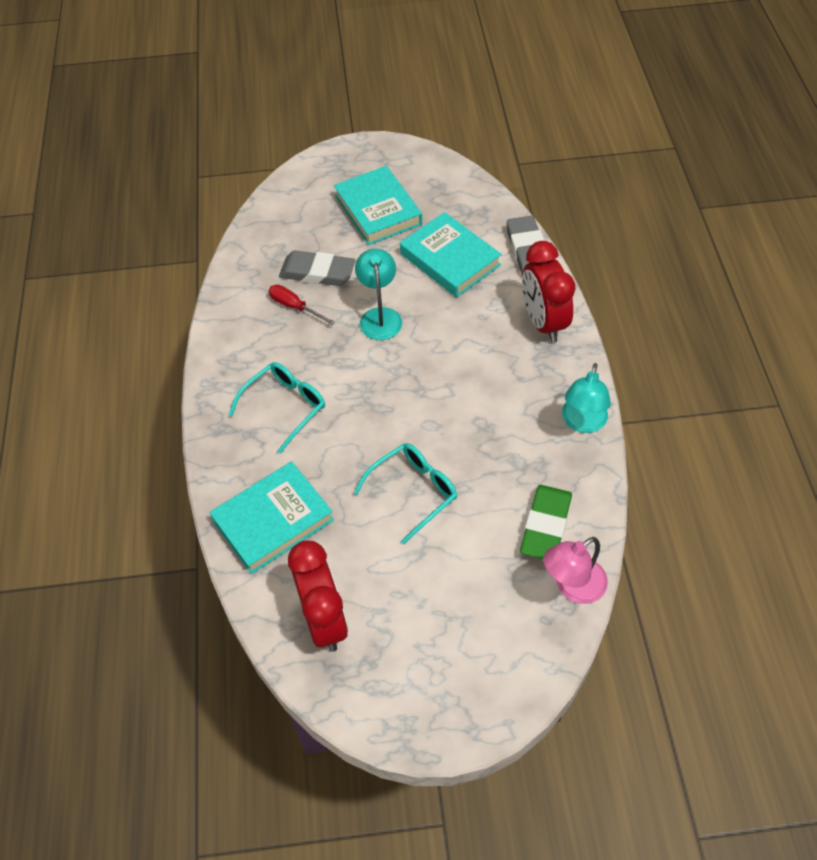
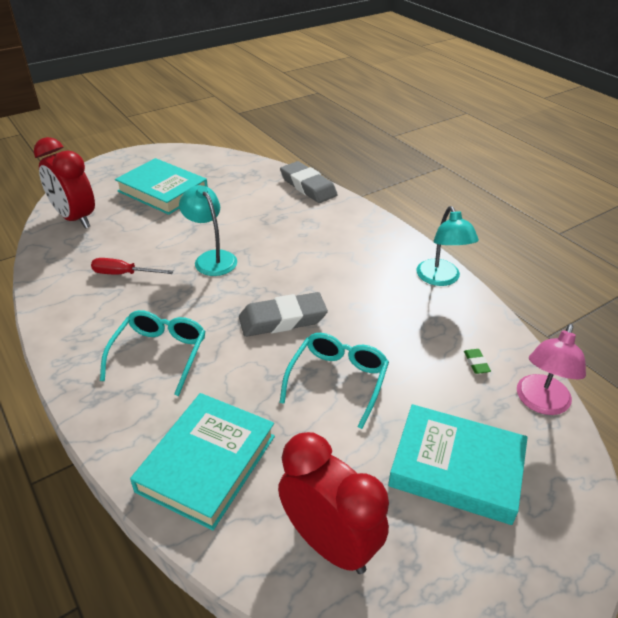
camera: 30 degrees left, 15 degrees down
(317, 272) = (132, 244): grey eraser -> grey eraser (282, 319)
(450, 259) = (247, 206): turquoise book -> turquoise book (456, 467)
(543, 322) = (355, 224): red clock -> red clock (75, 219)
(545, 525) = (476, 363): green eraser -> green eraser, size x0.40

